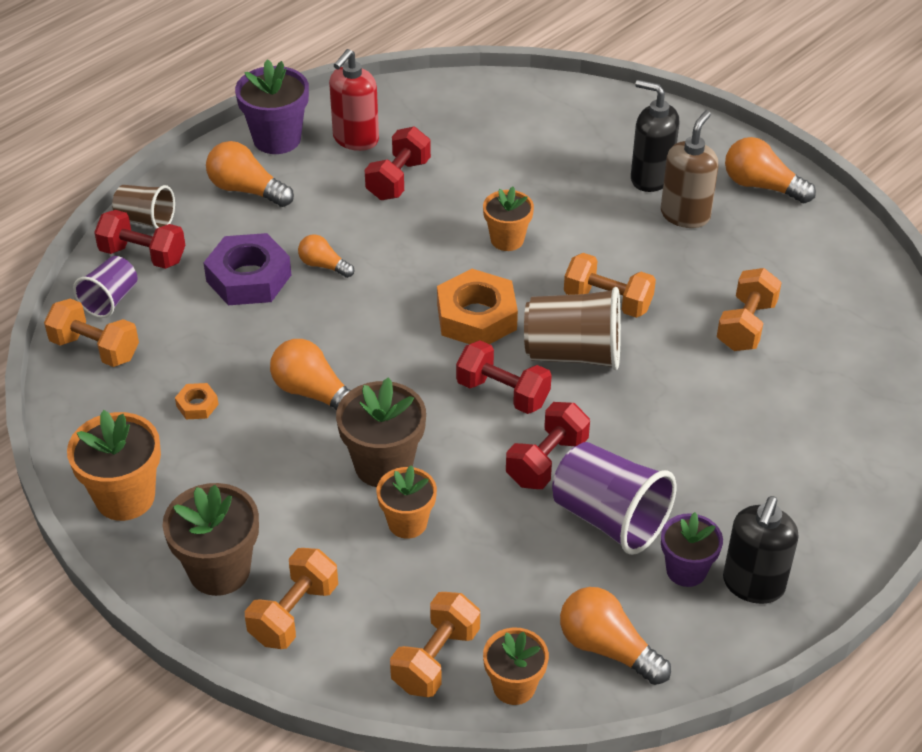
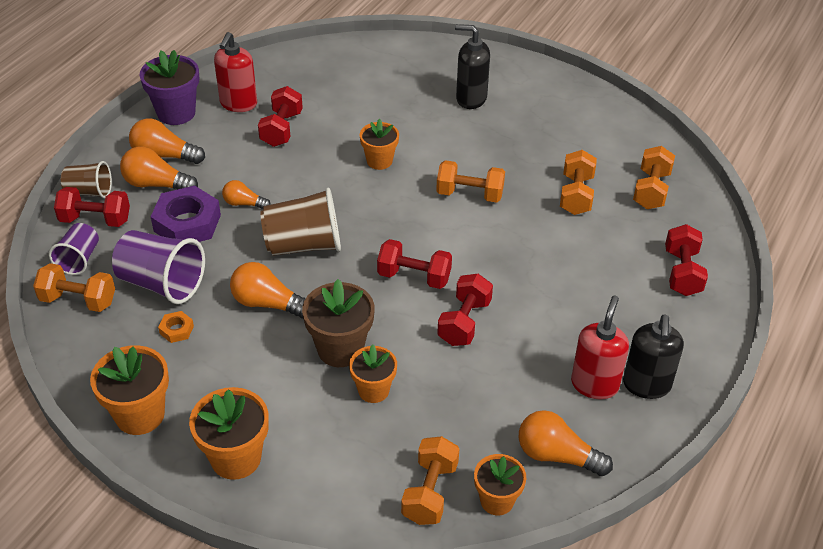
camera: 15 degrees left, 0 degrees up
(219, 570) = (236, 458): brown flower pot -> orange flower pot
(294, 613) = (307, 480): orange dumbbell -> orange dumbbell (651, 190)
(476, 317) = (375, 222): orange nut -> none
(573, 354) = (457, 237): brown cup -> brown cup (304, 245)
(609, 518) = (525, 356): purple cup -> purple cup (162, 283)
(685, 215) = (505, 121): brown soap dispenser -> none
(686, 570) = (594, 384): purple flower pot -> red soap dispenser
(761, 186) = (552, 92): orange light bulb -> orange light bulb (156, 184)
(852, 451) = (682, 273): none -> red dumbbell

